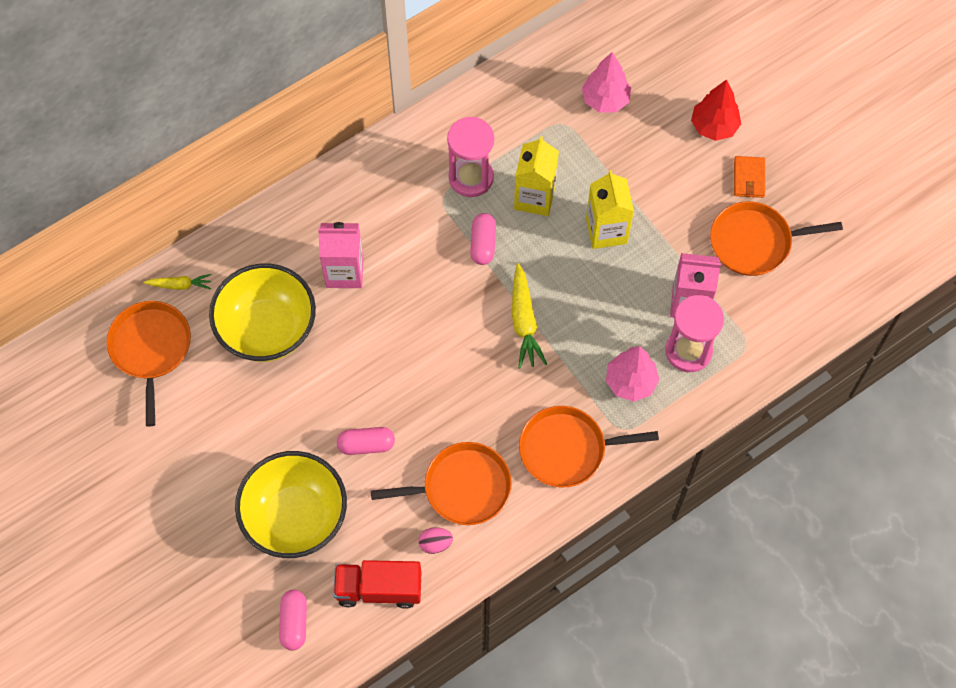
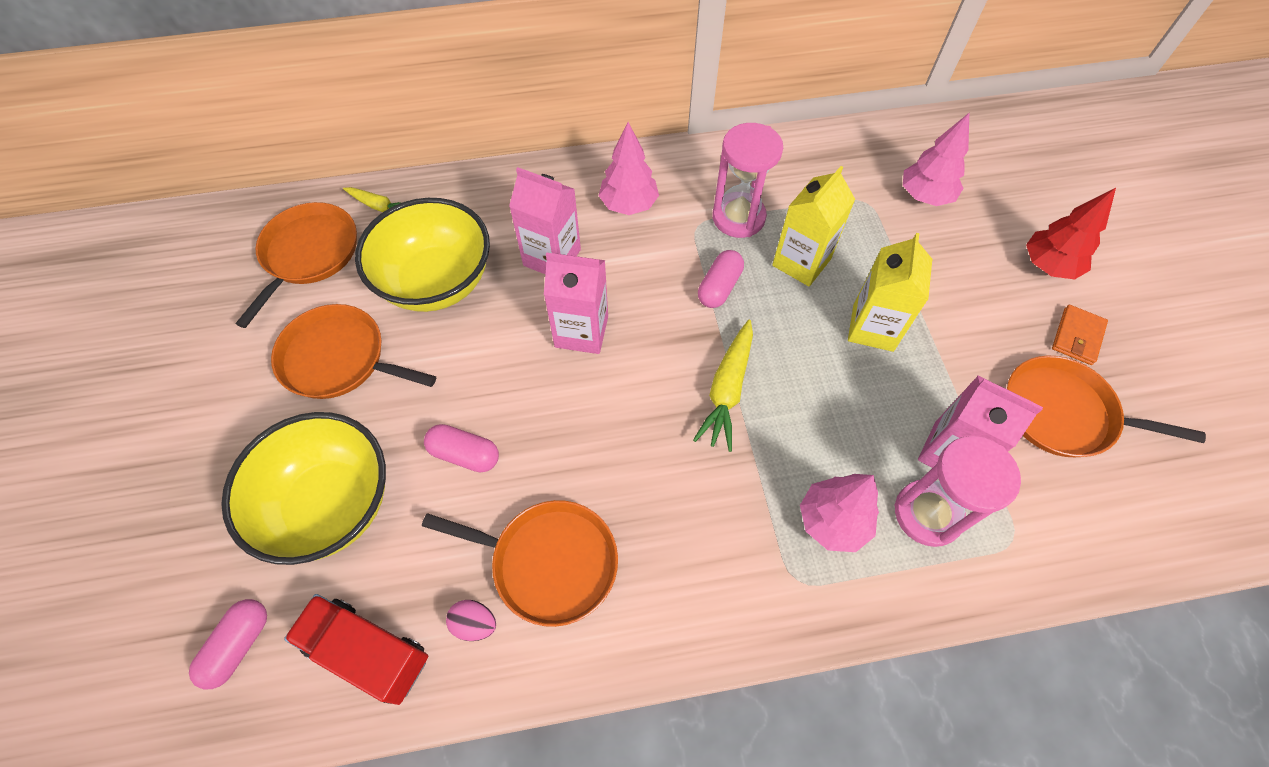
camera: 25 degrees right, 5 degrees down
(380, 201) = (629, 205): none -> pink tree
(399, 322) = (581, 331): none -> pink carton
(567, 449) = (709, 574): orange pan -> orange pan (339, 359)

